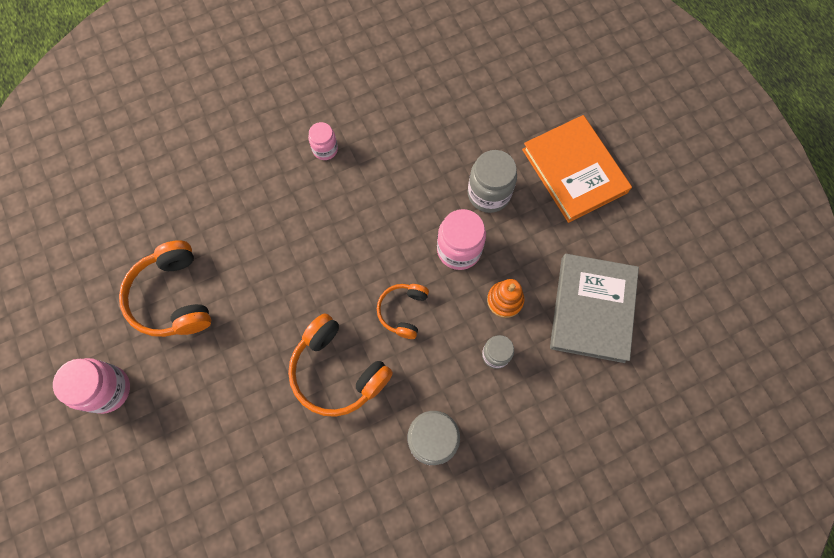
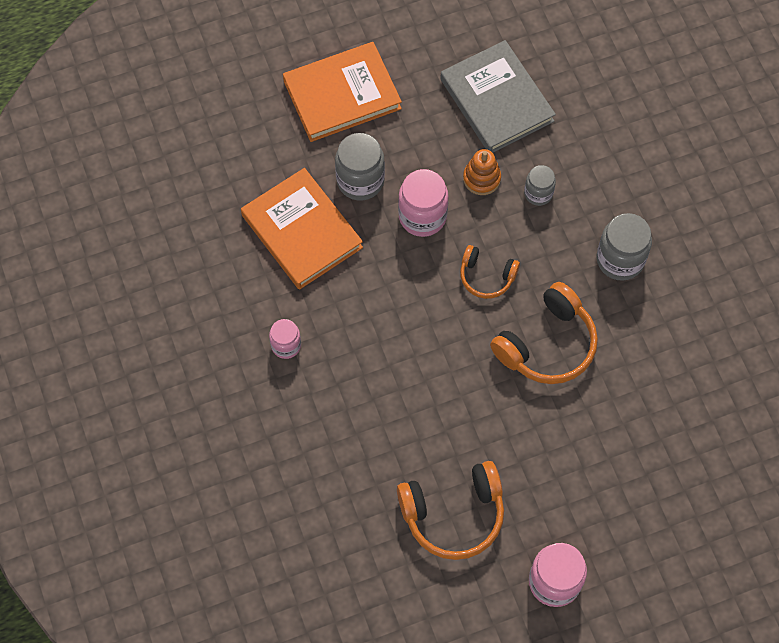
camera: 85 degrees left, 5 degrees down
(433, 151) = (302, 231): none -> orange book
(592, 309) = (497, 100): grey book -> grey book turned 45 degrees clockwise

